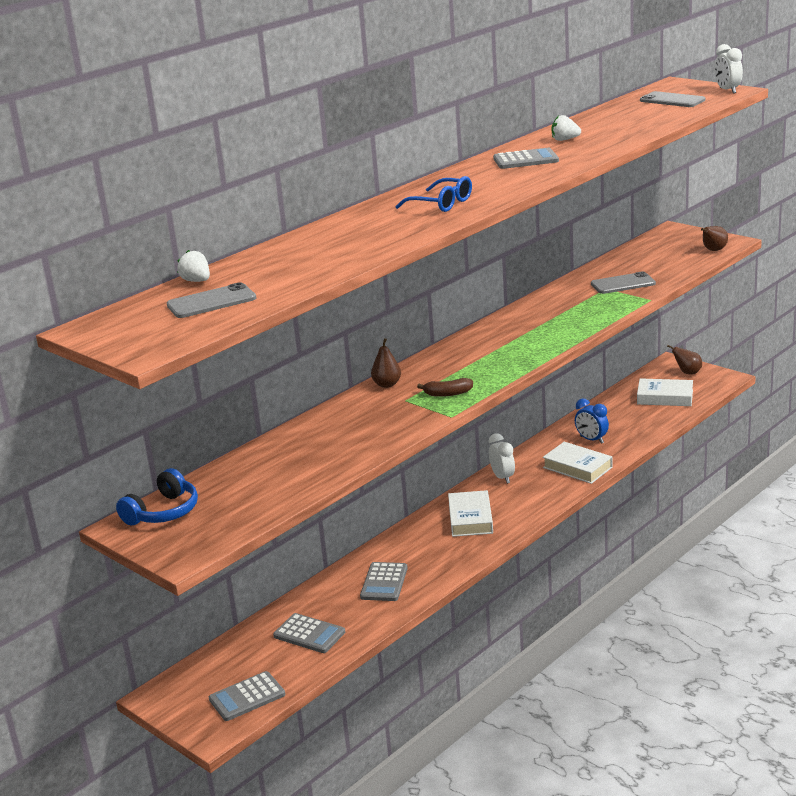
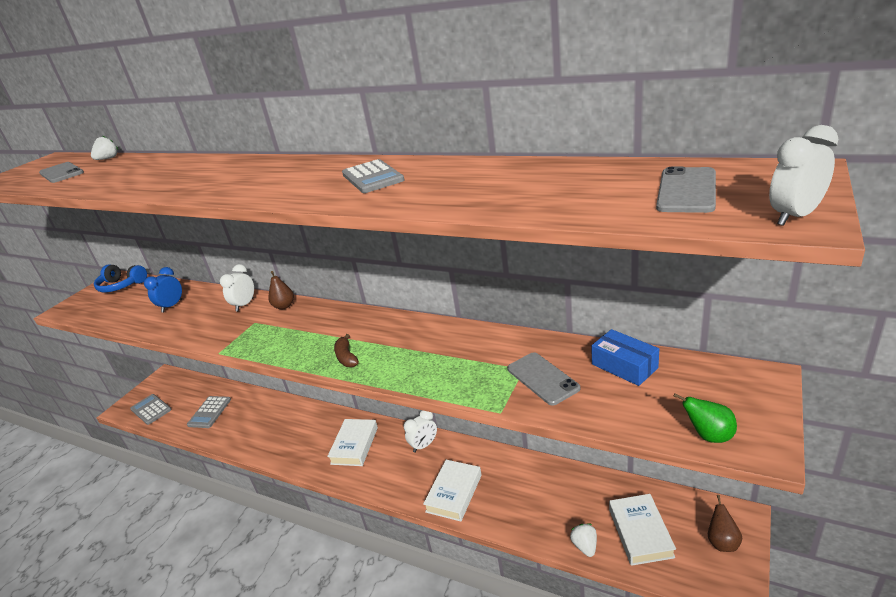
camera: 75 degrees right, 5 degrees up
(354, 408) = (245, 305): none -> white clock
(384, 582) = (265, 426): grey calculator -> none
(441, 204) = (236, 180): blue glasses -> none
(448, 394) = (262, 339): brown banana -> brown banana (346, 357)
(470, 518) = (354, 445): white book -> white book turned 60 degrees counterclockwise
(564, 140) = (454, 176): white strawberry -> white strawberry (585, 546)
(591, 440) = (513, 490): blue clock -> blue clock (172, 306)
(630, 260) = (624, 366): none -> blue box
(713, 250) = (708, 435): brown pear -> green pear

